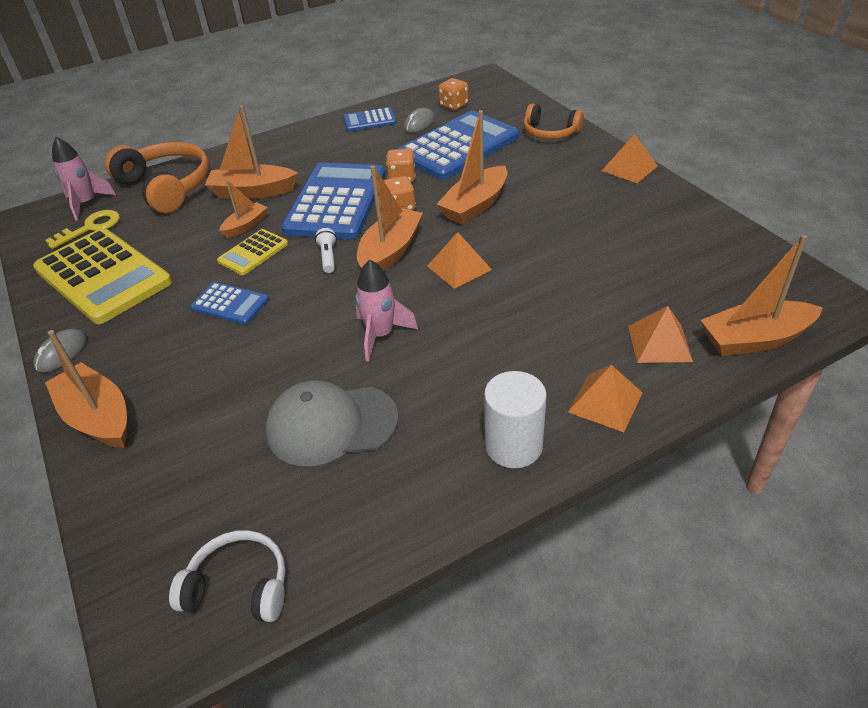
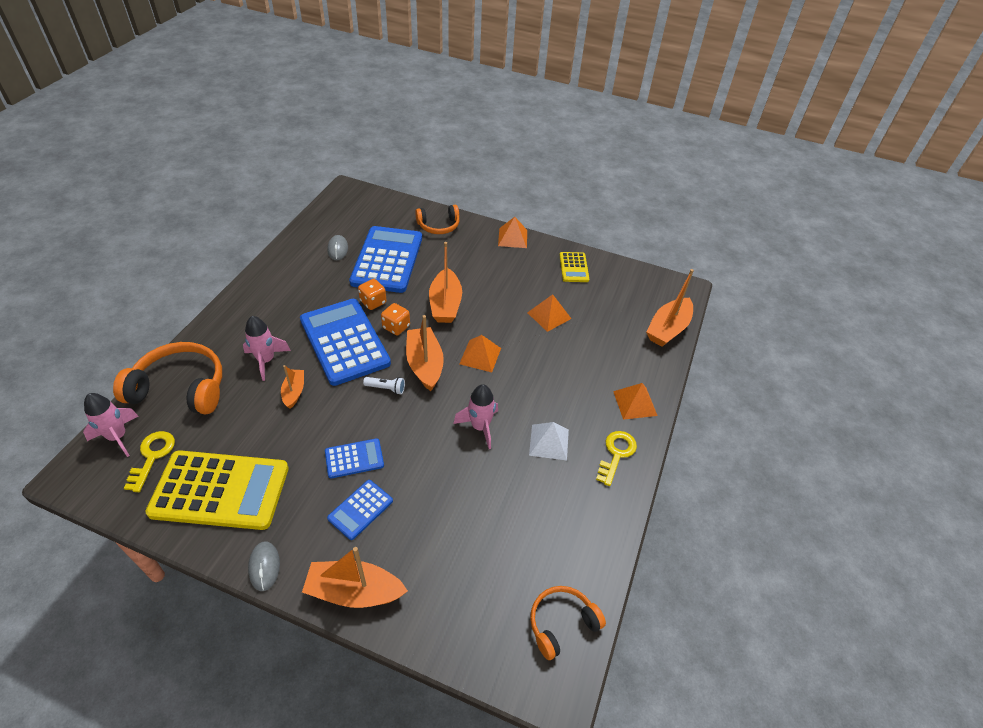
camera: 45 degrees left, 5 degrees up
(239, 586) = (561, 623): white headphones -> orange headphones
(253, 192) = (266, 360): orange boat -> pink rocket
(253, 253) = (326, 411): yellow calculator -> yellow calculator (574, 267)
(328, 257) = (386, 388): white flashlight -> white flashlight turned 150 degrees clockwise
(331, 425) = (511, 501): grey cap -> none
(369, 120) = (295, 259): blue calculator -> blue calculator (360, 509)
(442, 388) = (549, 442): none -> white pyramid
(453, 105) = (348, 224): orange dice -> none
(513, 446) = (616, 454): white cylinder -> yellow key
(659, 343) = (629, 353): orange pyramid -> orange pyramid (549, 315)

